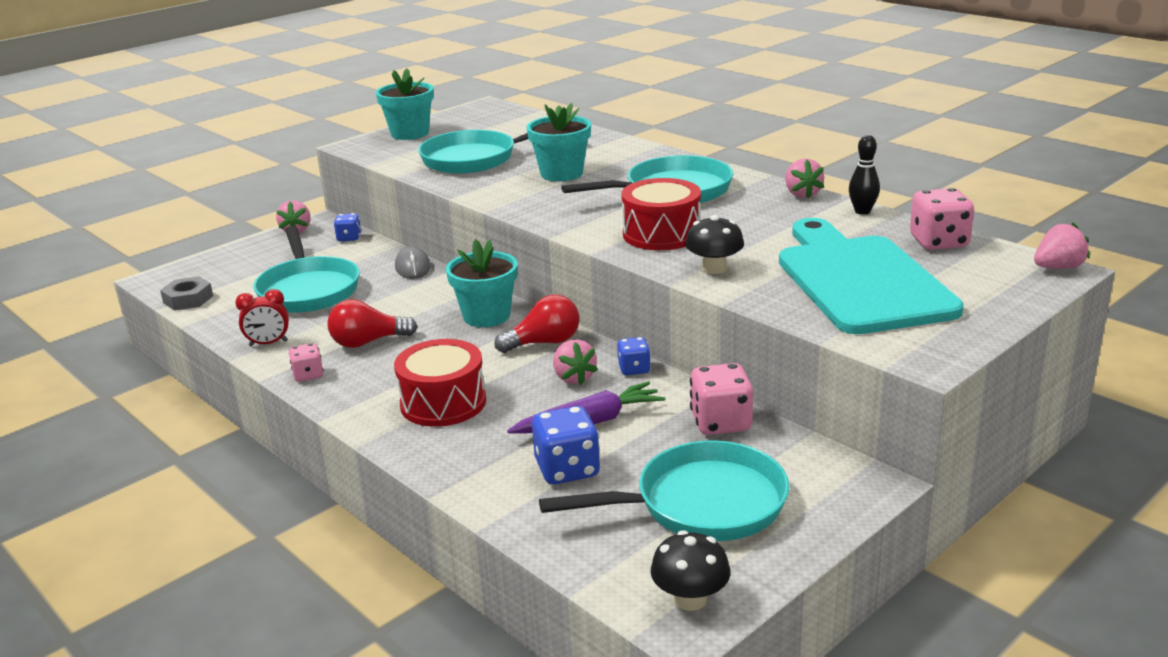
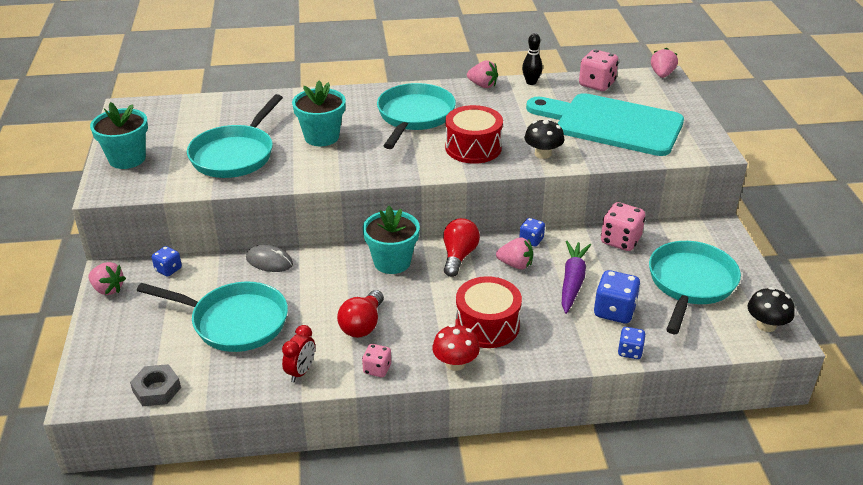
camera: 55 degrees left, 10 degrees up
(359, 410) = (455, 363): none -> red mushroom
(500, 508) = (630, 351): none -> blue dice

